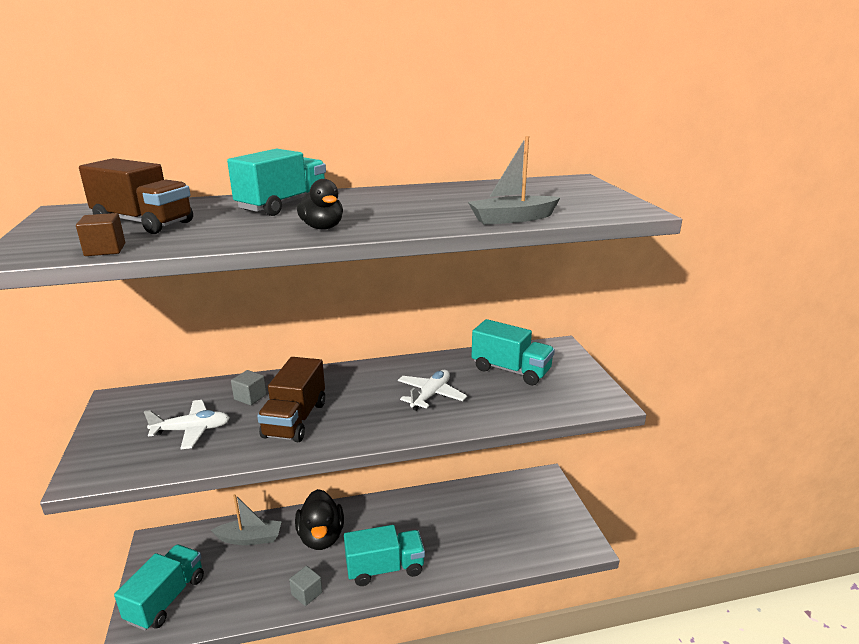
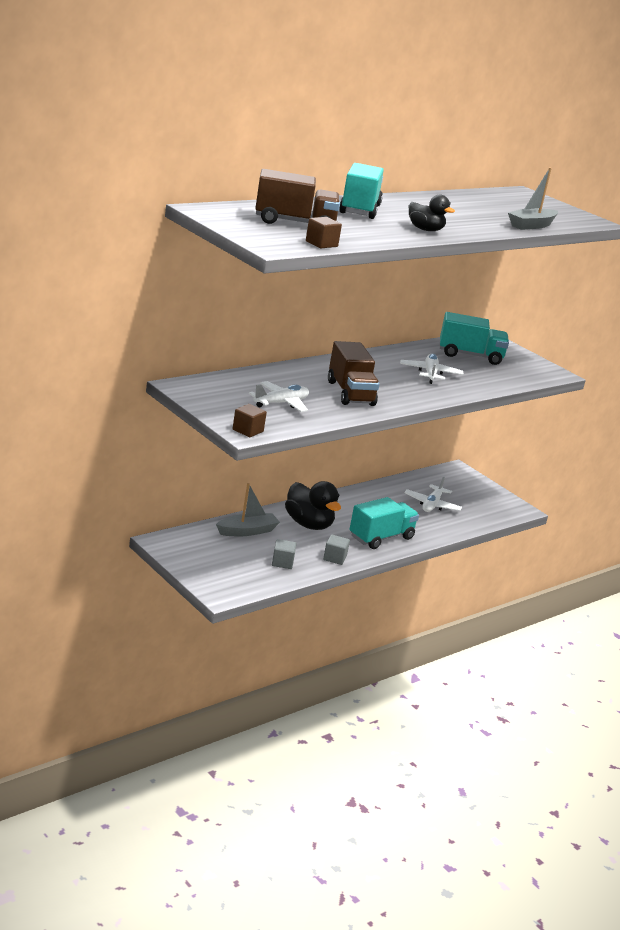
camera: 30 degrees left, 0 degrees up
(92, 472) = (248, 430): none -> brown cube
(166, 599) = (222, 574): turquoise truck -> none
(250, 397) = (293, 380): grey cube -> grey cube (282, 562)
(481, 525) = (432, 505): none -> white plane

